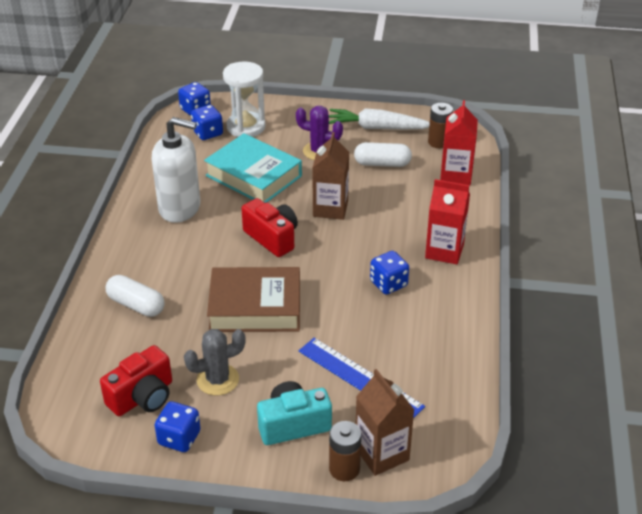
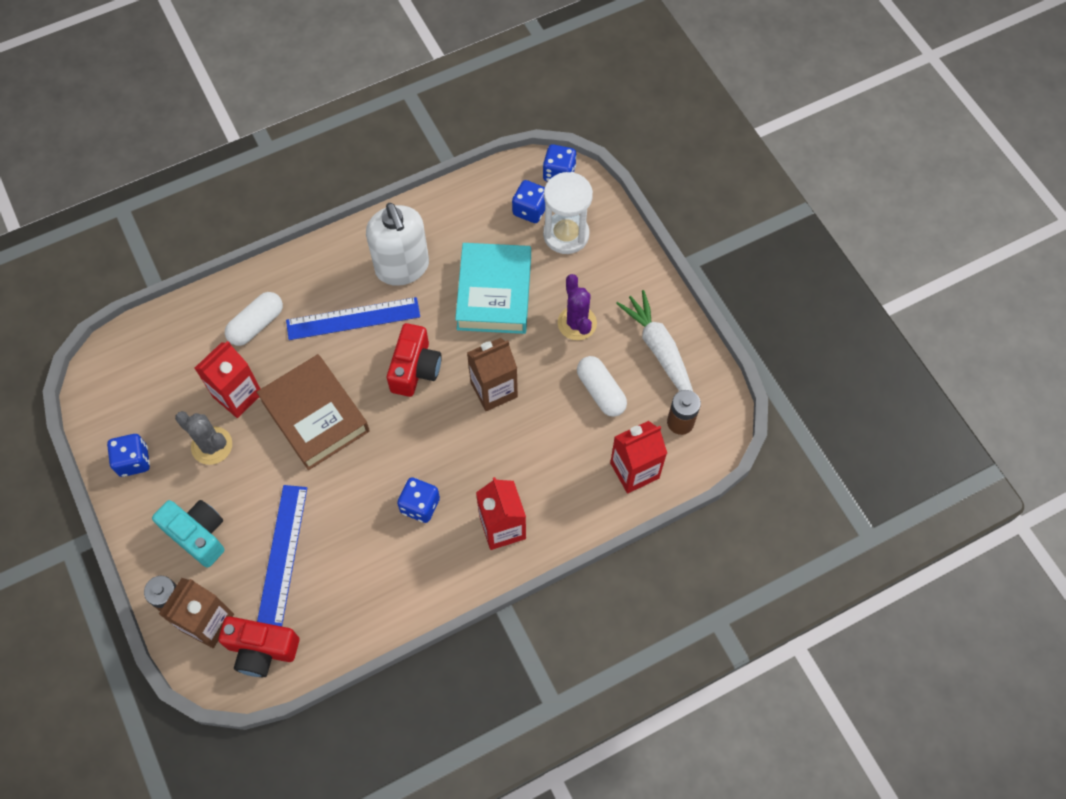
camera: 55 degrees right, 25 degrees up
(136, 305) = (256, 324): white capsule -> white capsule turned 45 degrees clockwise
(142, 397) = (159, 405): red camera -> red camera (262, 650)
(188, 343) = (238, 395): none -> red carton
(194, 251) = (353, 319): none -> blue ruler

